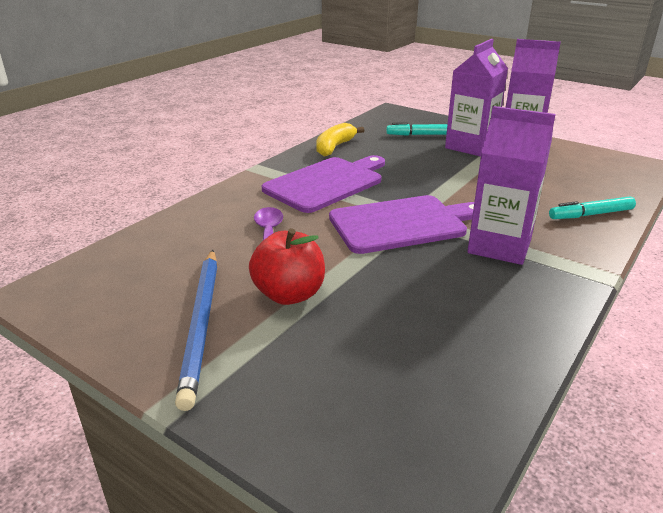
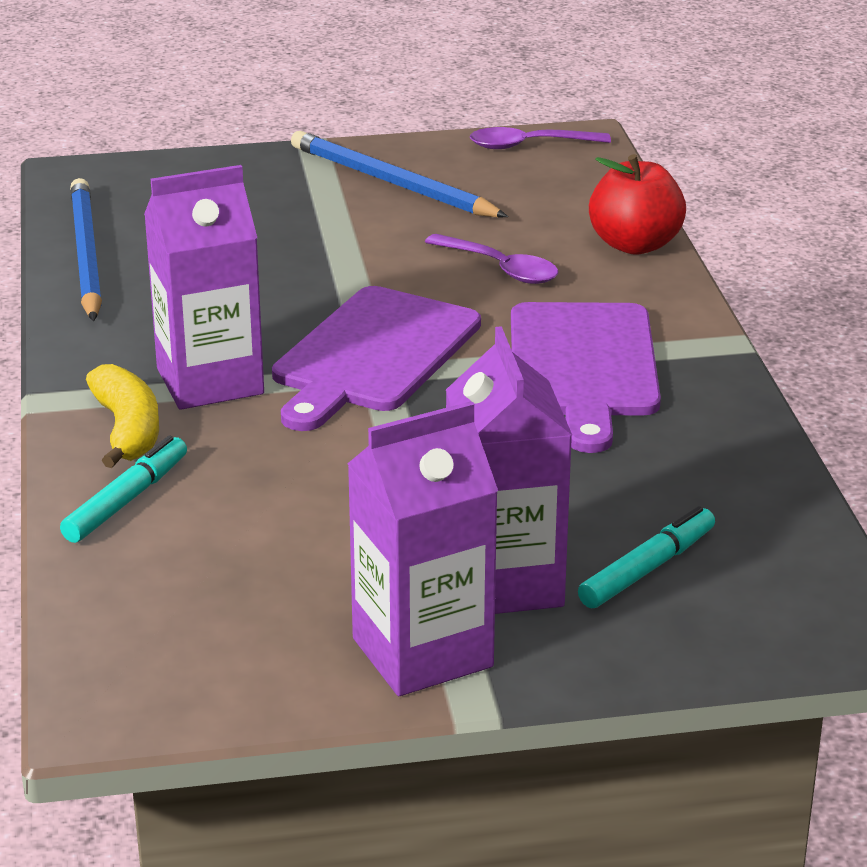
camera: 135 degrees right, 0 degrees up
(69, 306) = (529, 145): none -> purple spoon
(289, 294) = (362, 232): red apple -> red apple (635, 245)
(334, 147) = (724, 445): yellow banana -> yellow banana (127, 430)
(495, 380) = (85, 255): none -> blue pencil

